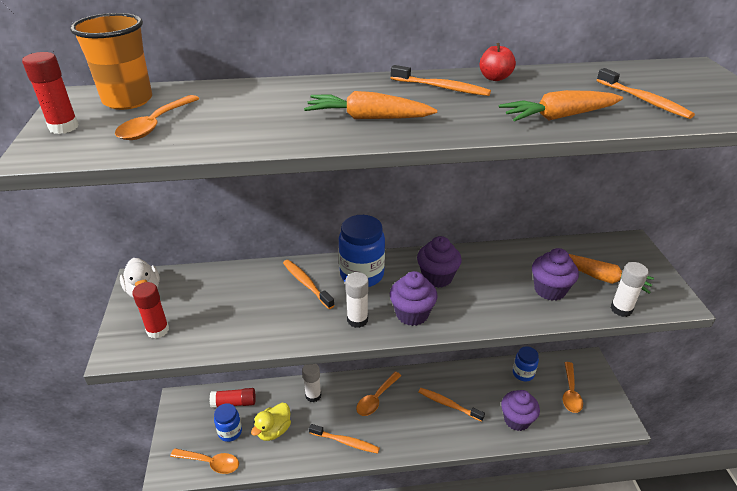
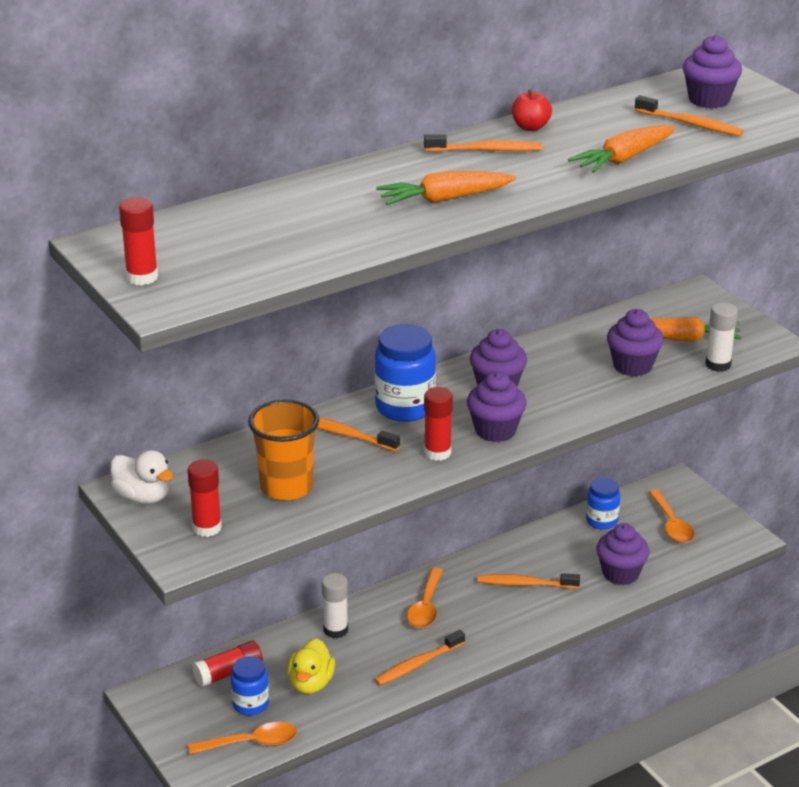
camera: 25 degrees left, 5 degrees down
(128, 100) = (166, 236): orange cup -> orange cup (286, 487)
(155, 125) = (237, 253): orange spoon -> none
(345, 442) = (417, 664): orange toothbrush -> orange toothbrush turned 150 degrees clockwise
(357, 320) = (437, 453): white glue stick -> red glue stick
(673, 85) = (709, 100): none -> purple cupcake

